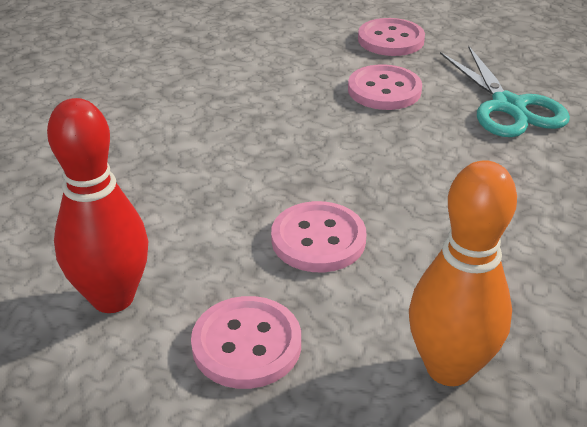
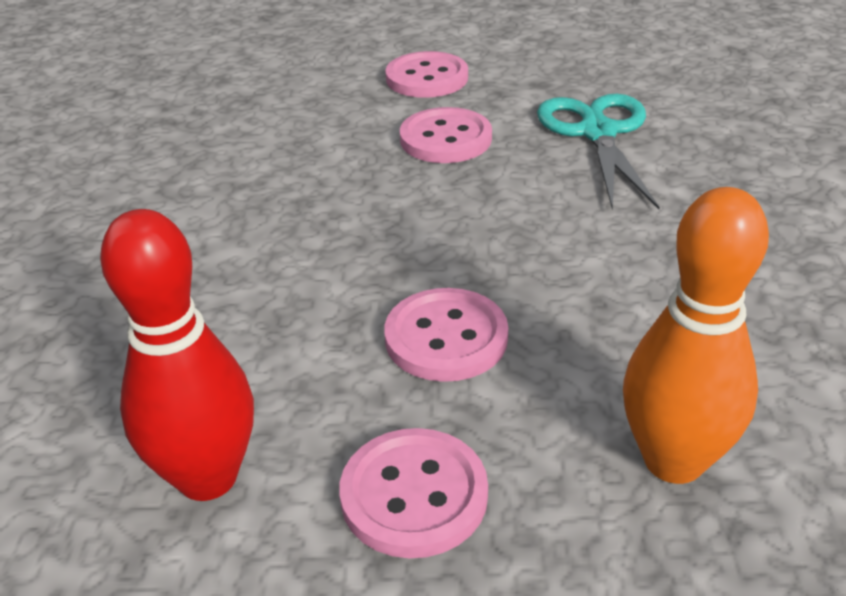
camera: 15 degrees left, 0 degrees up
(508, 106) = (598, 132): turquoise scissors -> turquoise scissors turned 150 degrees counterclockwise

